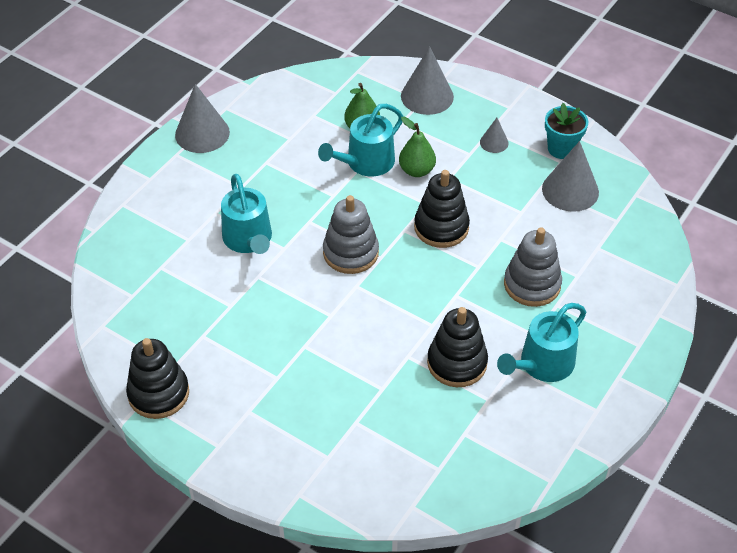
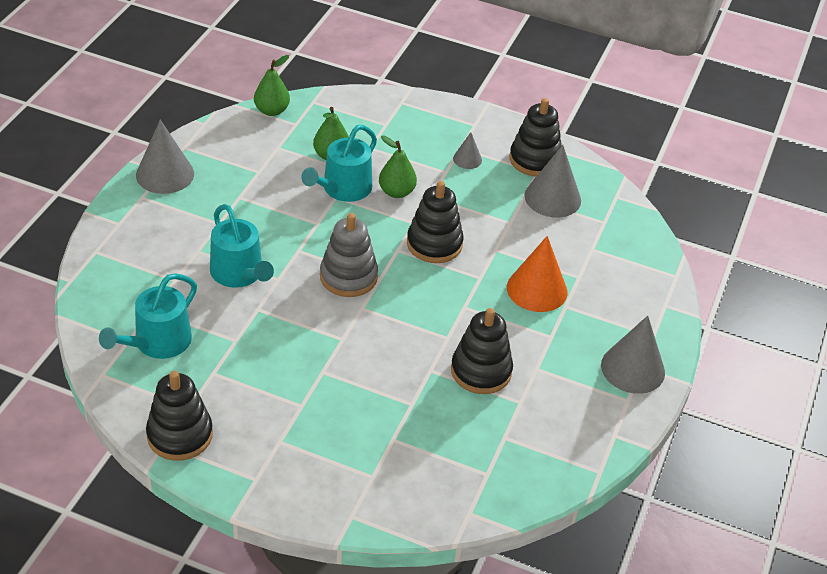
camera: 15 degrees left, 5 degrees down
(316, 77) = (272, 110): none -> green pear
(427, 96) = (390, 120): grey cone -> grey cone (633, 368)
(532, 284) = (537, 289): grey stacking toy -> orange cone
(542, 364) = (565, 363): turquoise watering can -> turquoise watering can (158, 342)
(561, 149) = (535, 160): turquoise flower pot -> black stacking toy

